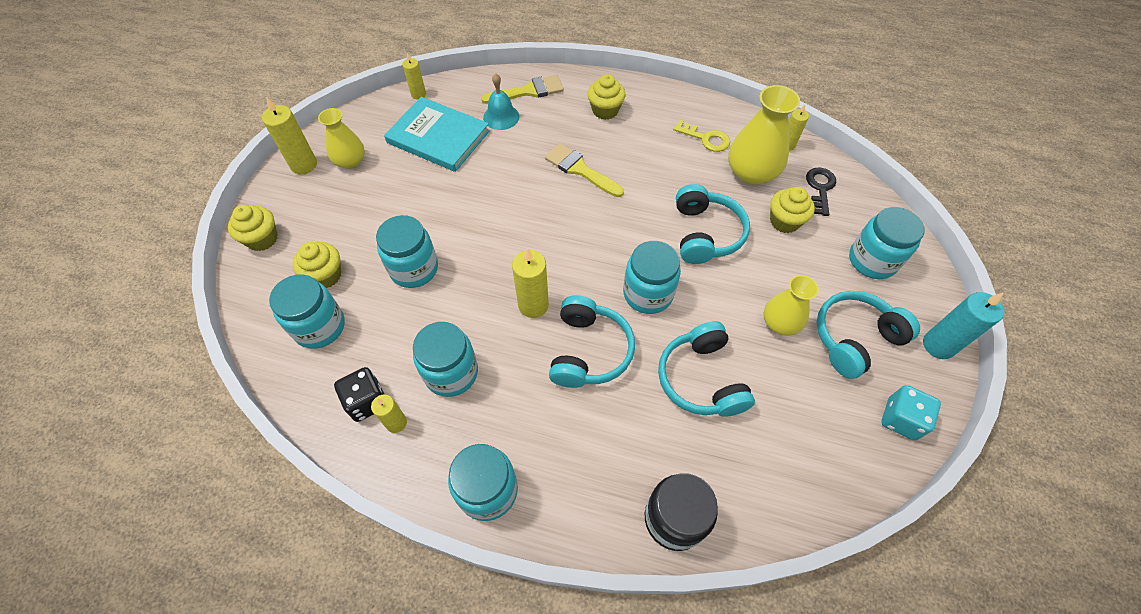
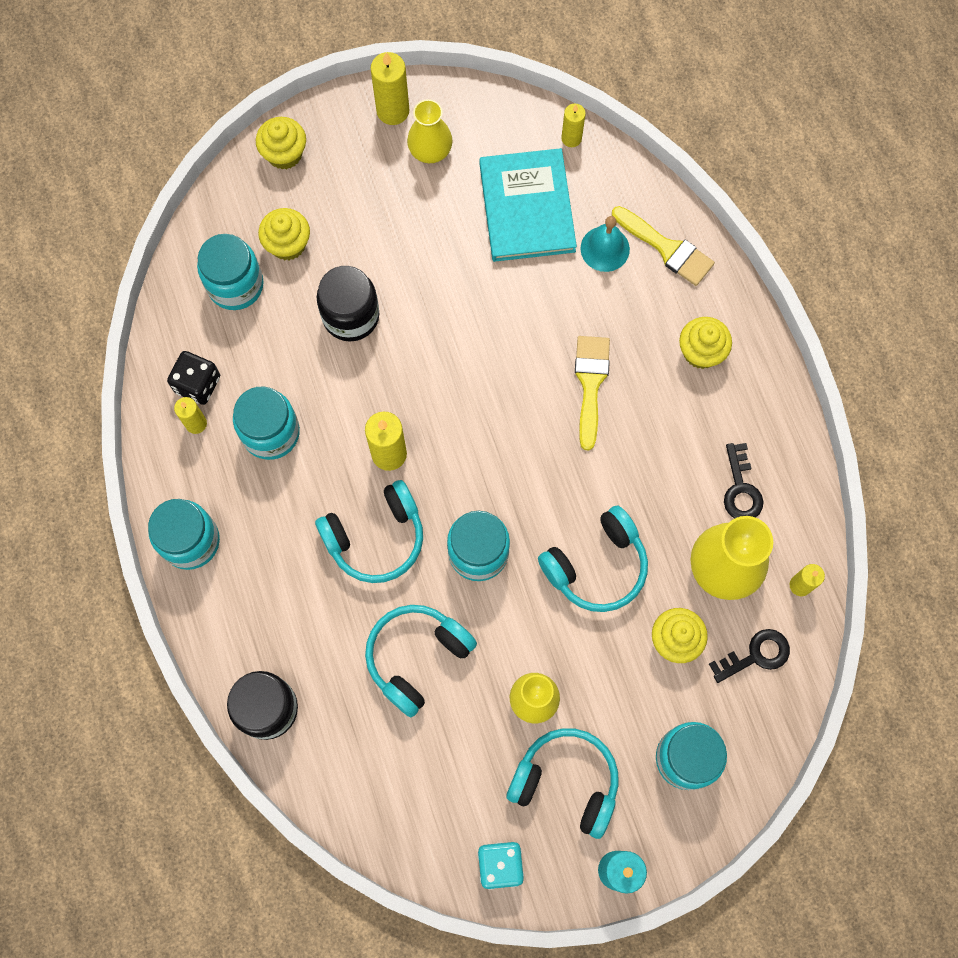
camera: 55 degrees right, 15 degrees up
(414, 269) = (351, 316): turquoise jar -> black jar
(706, 138) = (741, 489): yellow key -> black key

